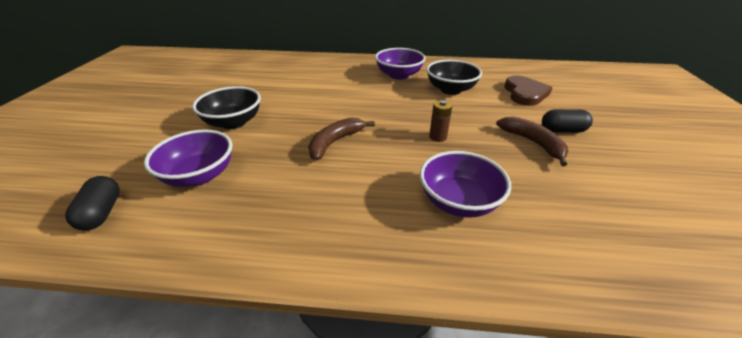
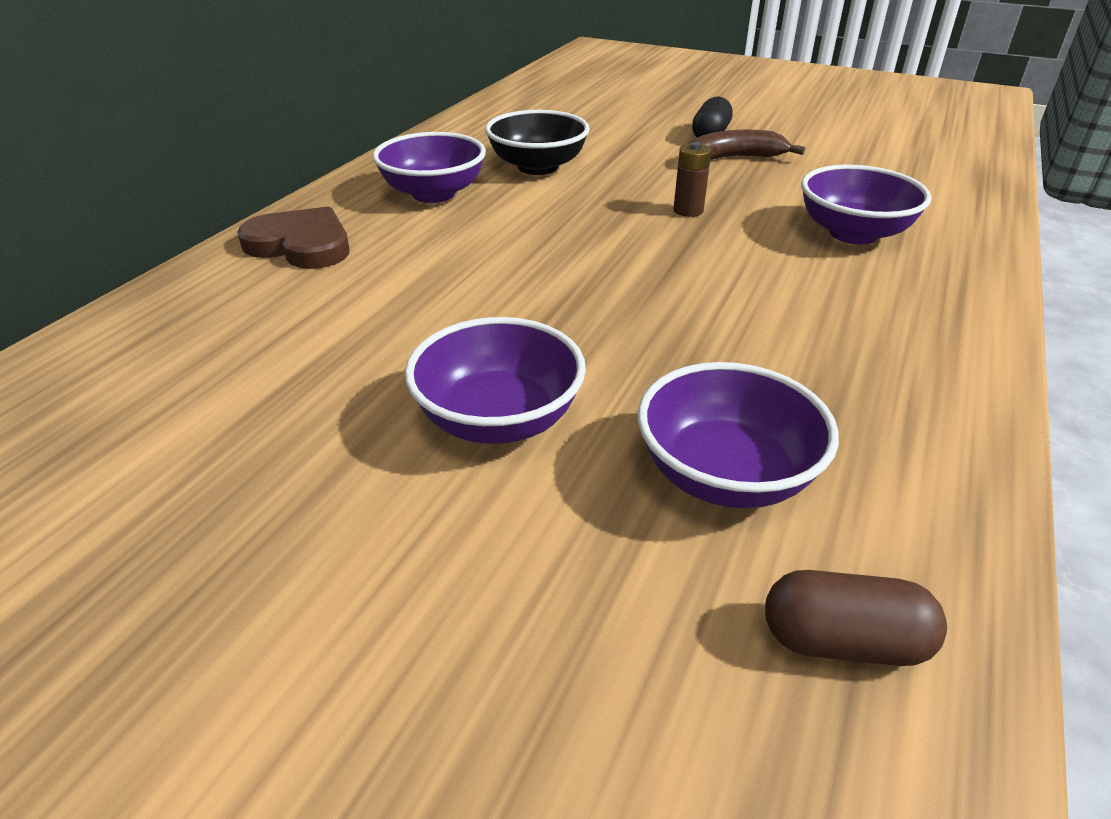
camera: 70 degrees left, 0 degrees up
(102, 213) = (843, 641): black capsule -> brown capsule
(233, 122) = (499, 419): black bowl -> purple bowl
(335, 142) = (662, 298): brown banana -> none
(525, 93) = (594, 125): brown heart -> brown heart (301, 245)

